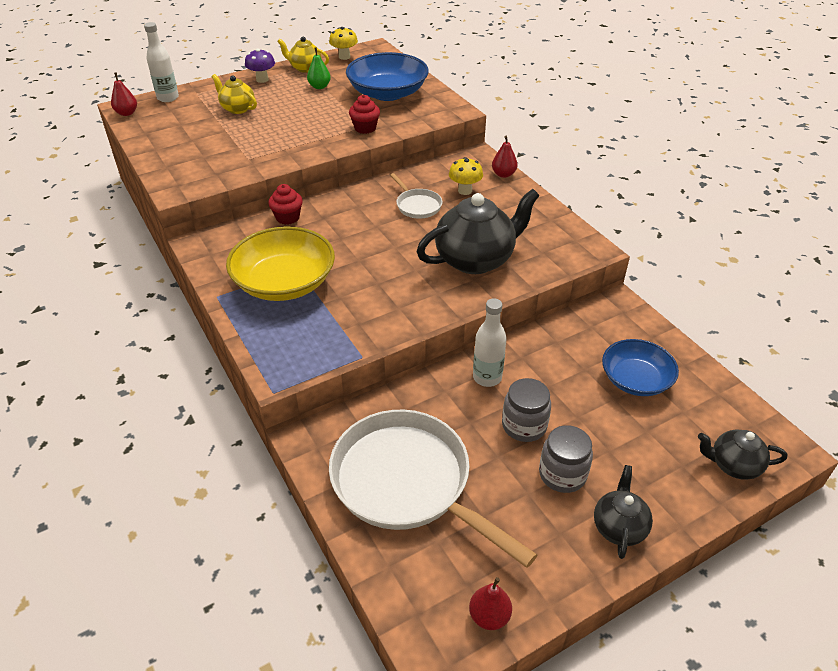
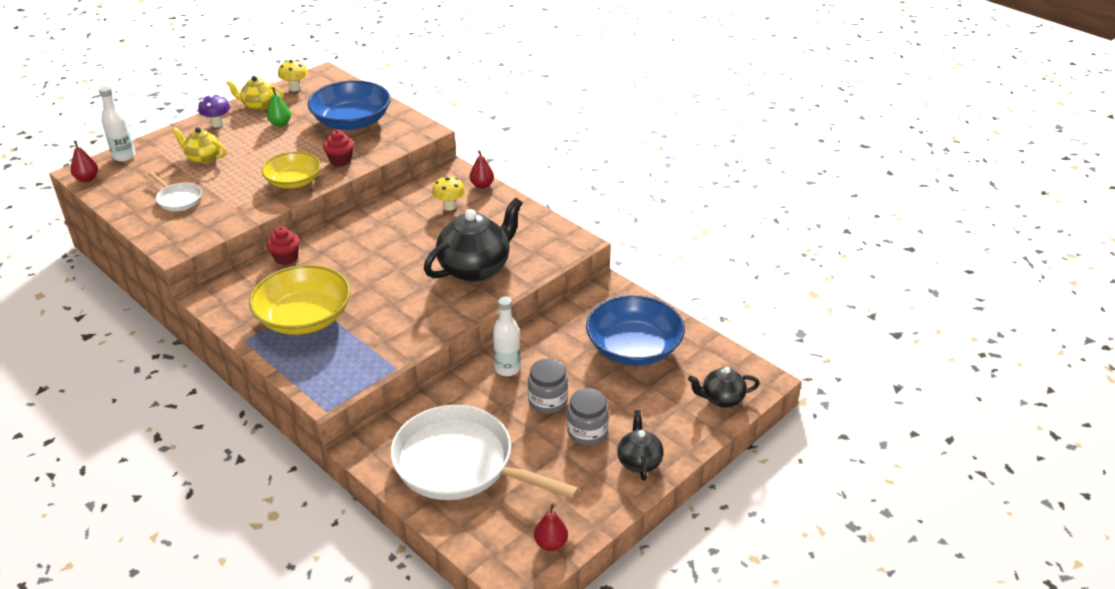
camera: 15 degrees left, 5 degrees down
(313, 142) = (293, 181): none -> yellow bowl
(417, 205) = (408, 227): white pan -> white pan (178, 199)
(635, 380) = (634, 348): blue bowl -> blue bowl, size x1.52

